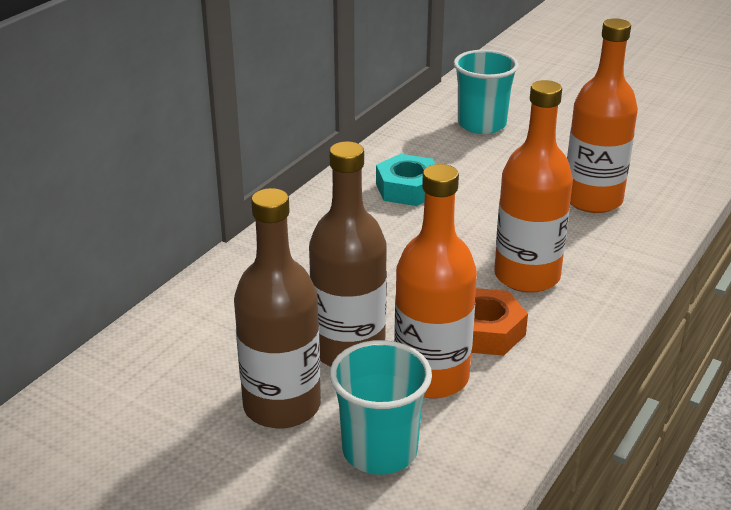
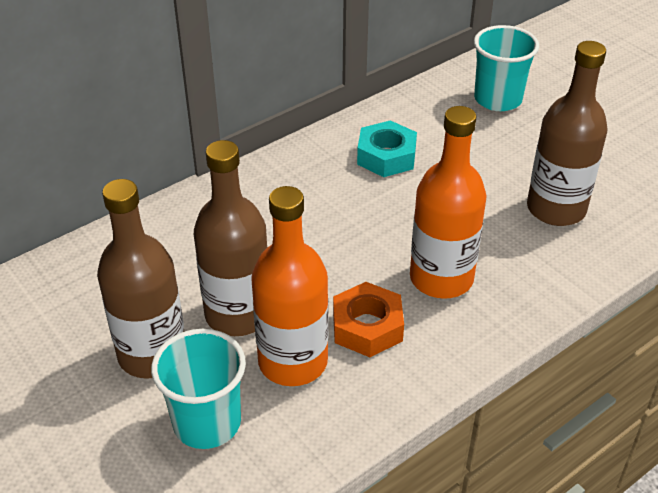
camera: 20 degrees right, 10 degrees up
(592, 200) = (556, 209): orange bottle -> brown bottle

